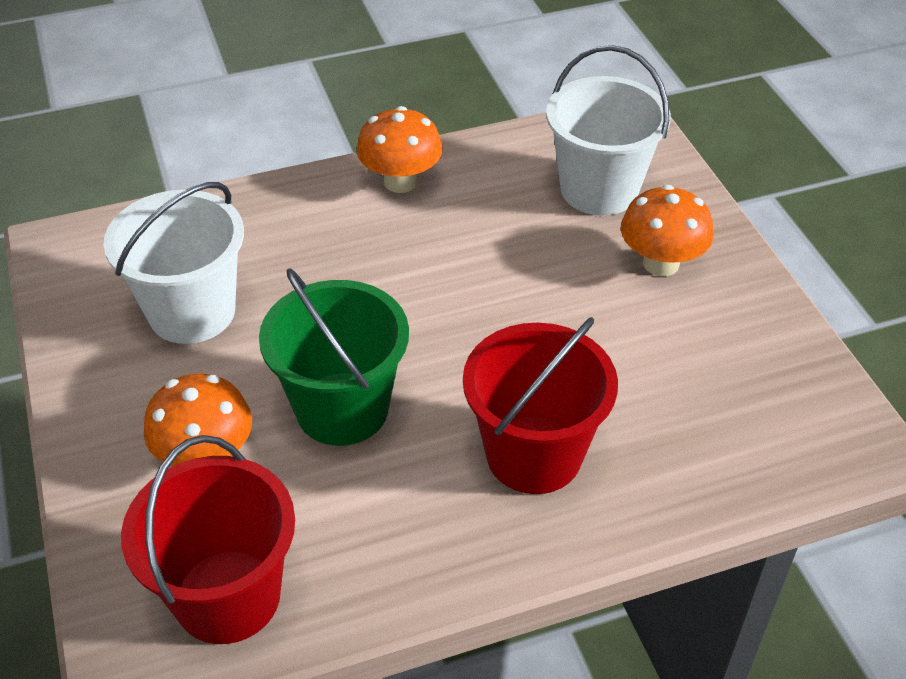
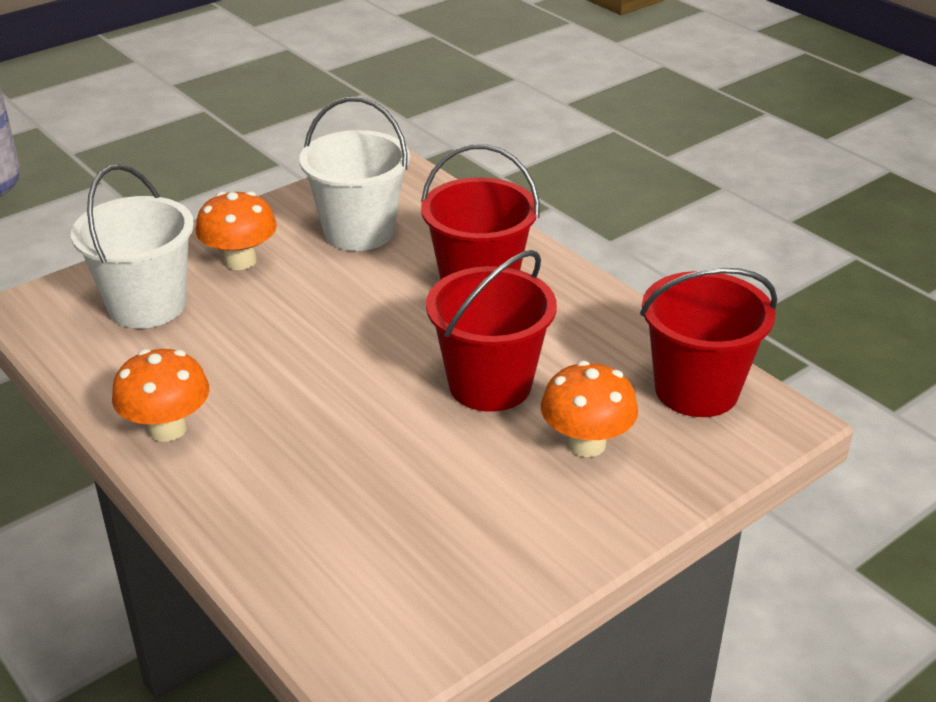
camera: 110 degrees left, 10 degrees down
(192, 312) = (424, 515): white bucket -> white bucket (359, 231)
(342, 409) = (490, 385): green bucket -> red bucket

